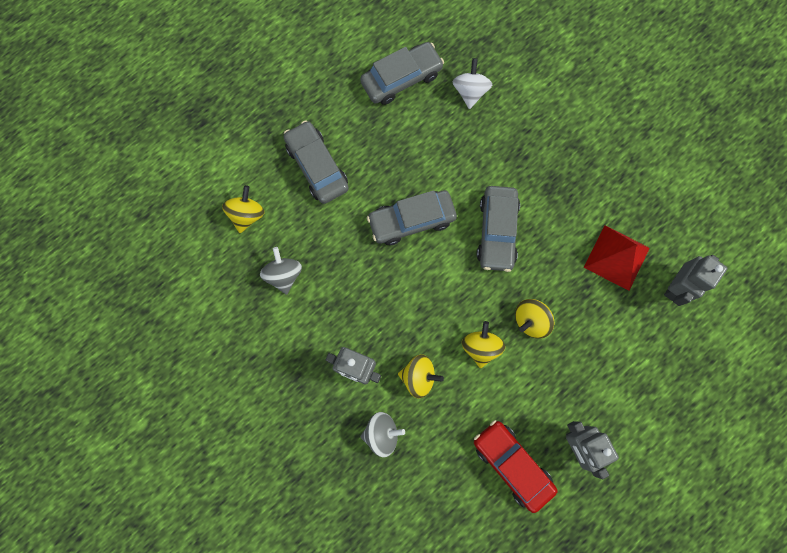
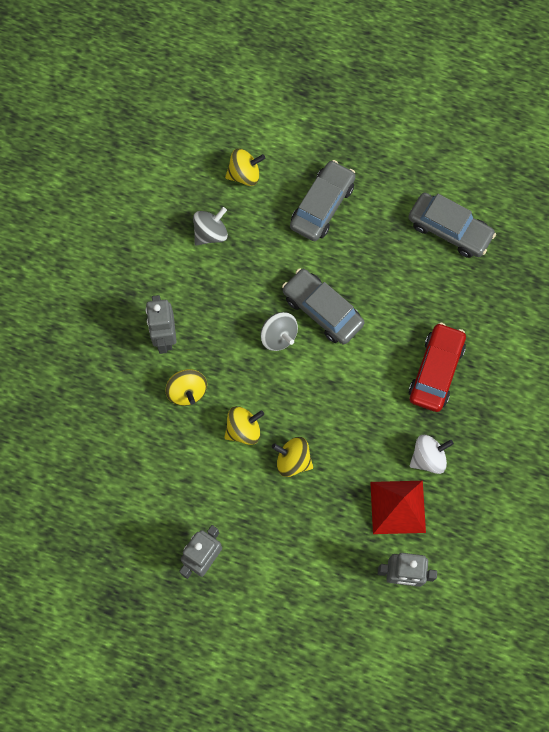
camera: 60 degrees right, 5 degrees down
(382, 433) = (121, 387): grey spinning top -> grey spinning top (278, 336)
(470, 91) = (476, 295): white spinning top -> white spinning top (428, 458)
(497, 231) = (357, 388): grey car -> none
(512, 464) = (156, 510): red car -> red car (436, 371)

